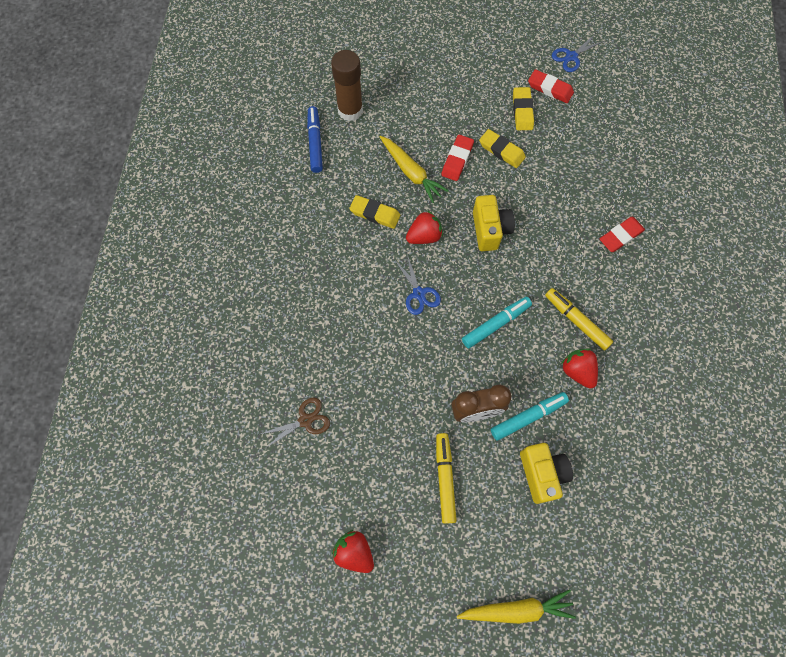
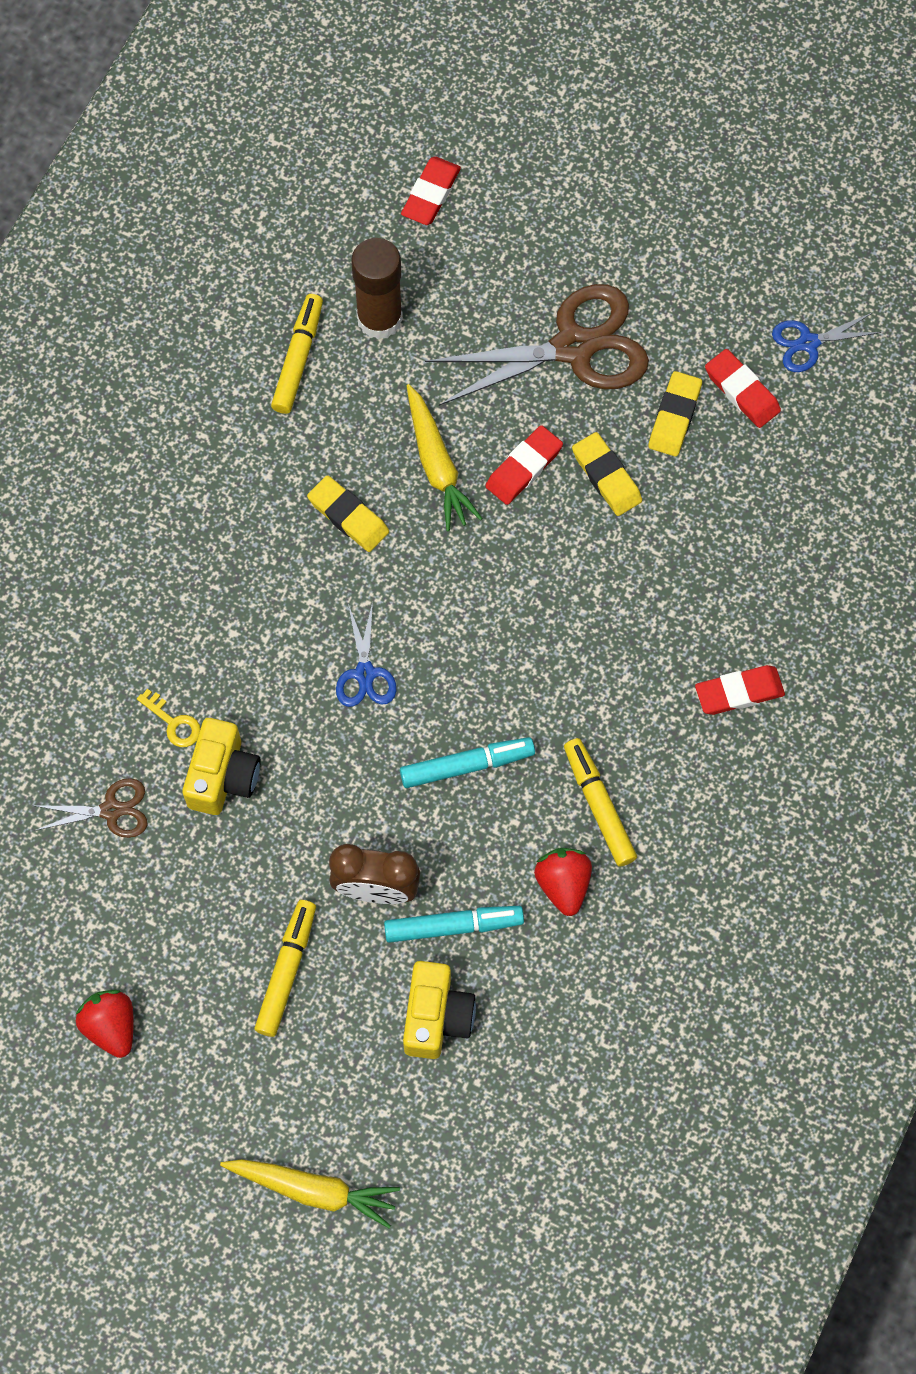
camera: 20 degrees right, 0 degrees up
(315, 143) = (298, 358): blue marker -> yellow marker
(322, 357) = (173, 722): none -> yellow key
(351, 44) = (431, 194): none -> red eraser
(424, 236) = (413, 582): red strawberry -> none
(456, 94) = (573, 347): none -> brown scissors
(490, 230) = (525, 608): yellow camera -> yellow camera (223, 776)

